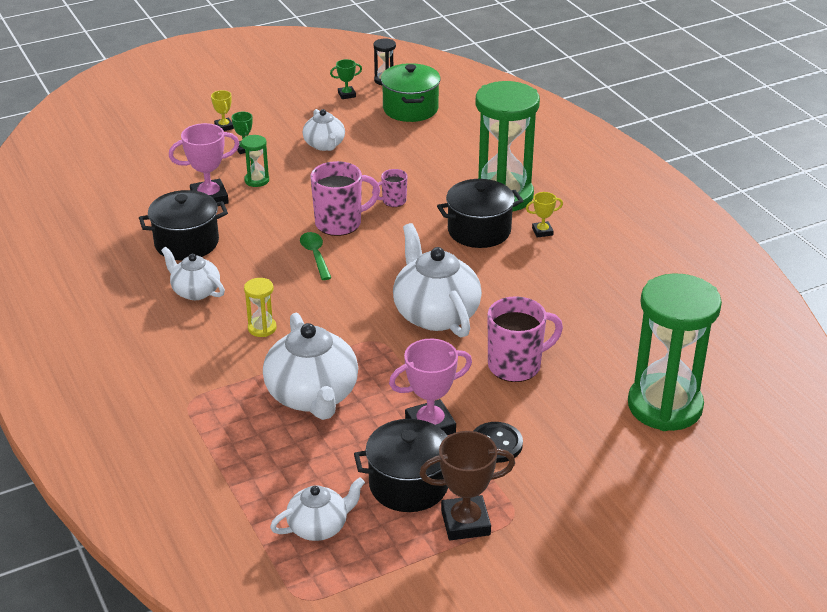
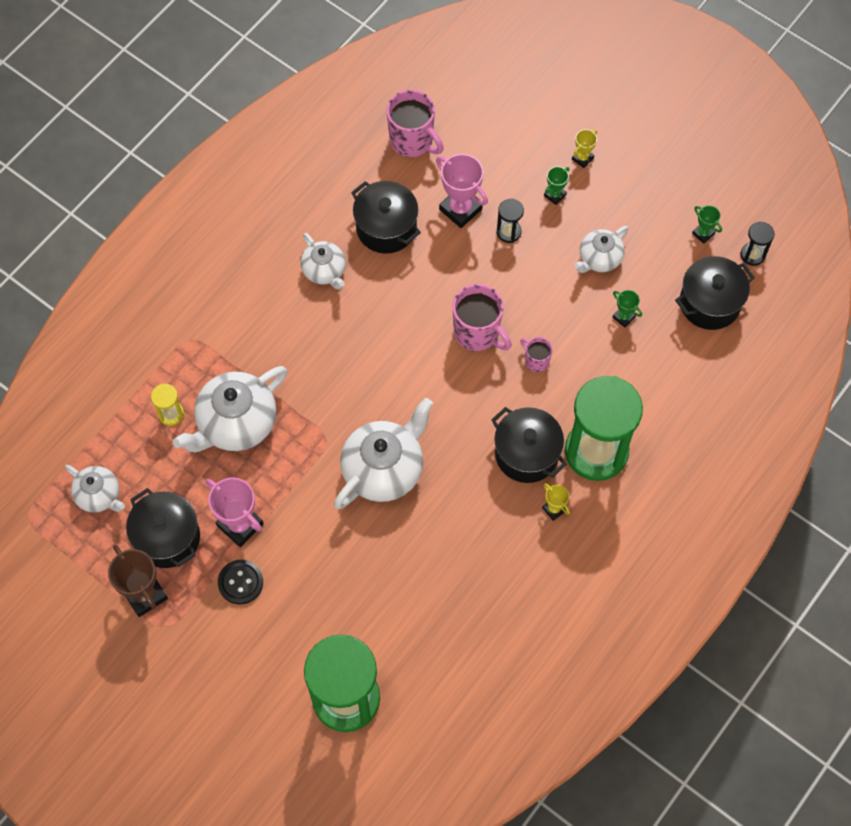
camera: 65 degrees right, 30 degrees up
(195, 291) = (324, 270): white teapot -> white teapot turned 135 degrees clockwise
(257, 180) = (508, 232): green hourglass -> black hourglass
(262, 328) = (301, 345): yellow hourglass -> yellow hourglass (171, 414)
(315, 255) = (420, 336): green spoon -> none
(389, 149) = (624, 317): none -> green trophy
(410, 109) = (709, 303): green pot -> black pot
(516, 365) = (344, 561): pink mug -> pink mug (412, 141)

